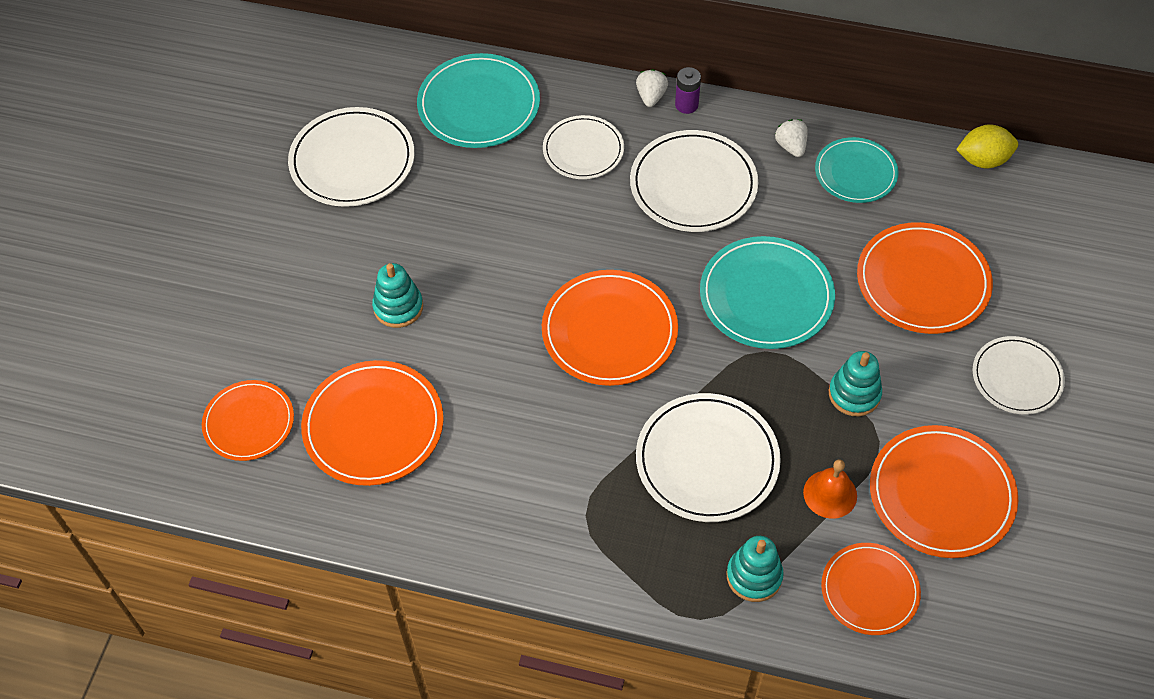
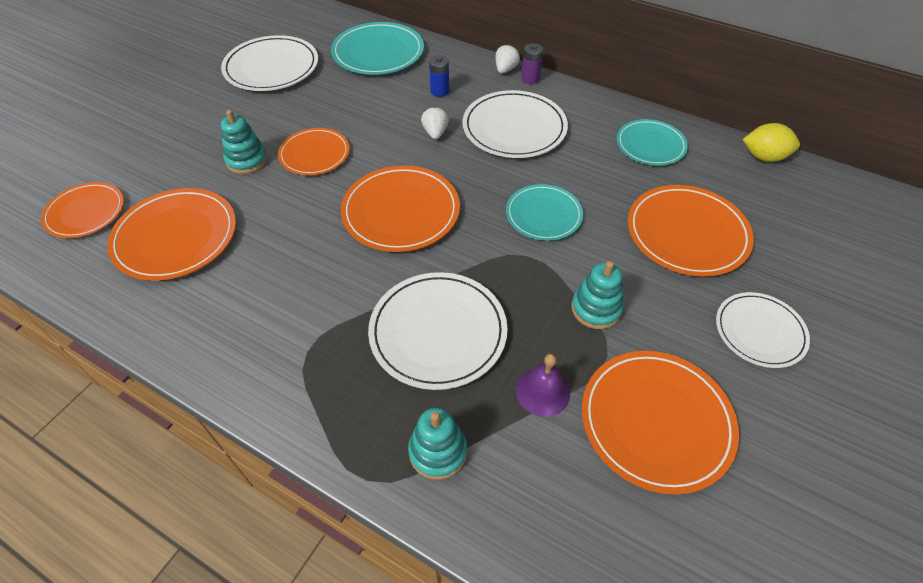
camera: 15 degrees right, 5 degrees down
(583, 150) = (439, 91): white plate -> blue battery
(766, 296) = (543, 214): turquoise plate -> turquoise plate, size x0.65
(791, 146) = (602, 118): white strawberry -> white strawberry (435, 133)
(830, 494) = (542, 392): orange bell -> purple bell
(869, 590) = (551, 500): orange plate -> orange plate (314, 154)

